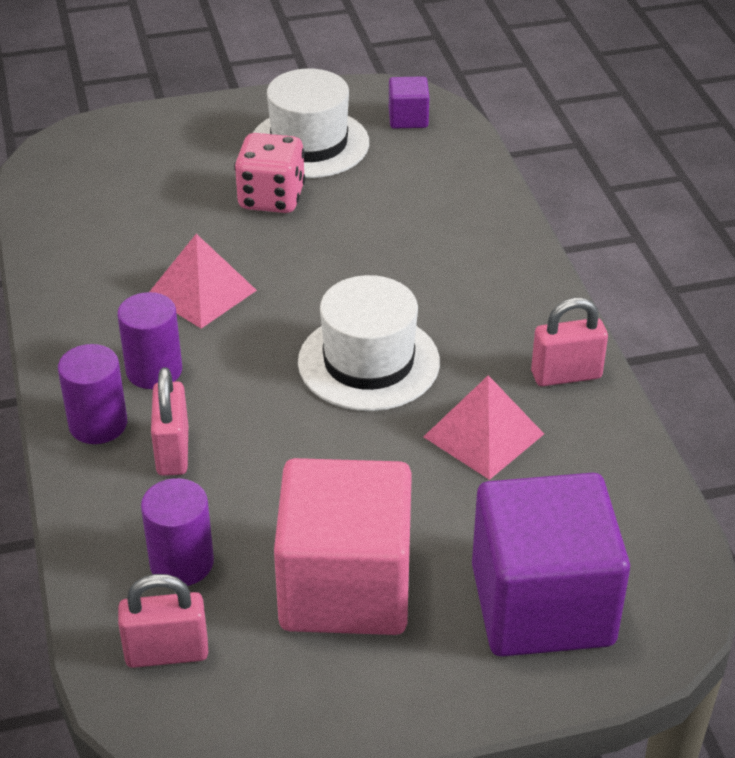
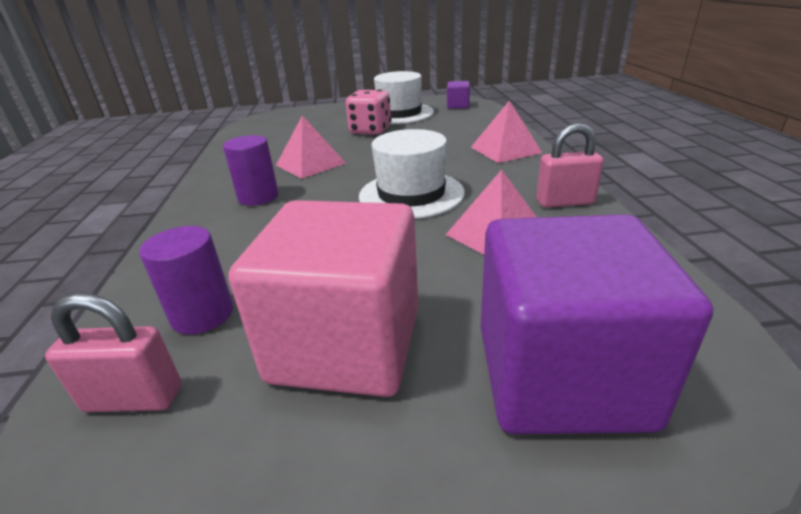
camera: 10 degrees right, 10 degrees down
(98, 424) = (200, 222): purple cylinder -> none
(173, 451) = (244, 238): pink padlock -> none
(491, 257) = (505, 150): none -> pink pyramid

